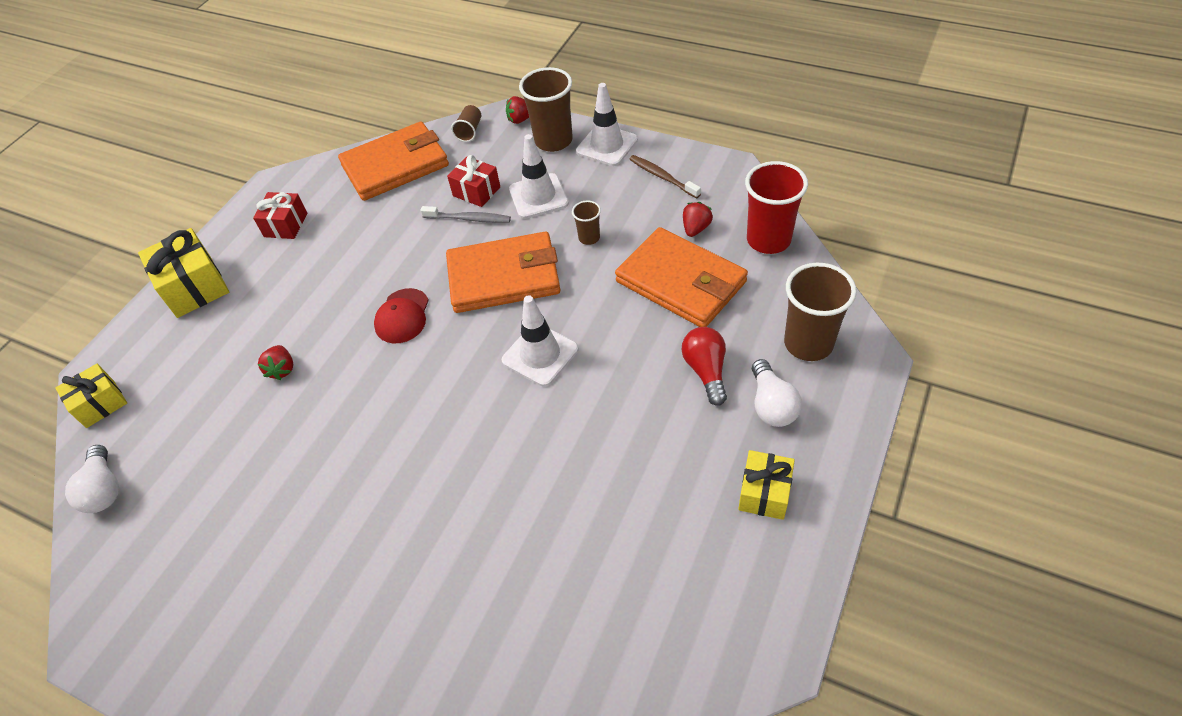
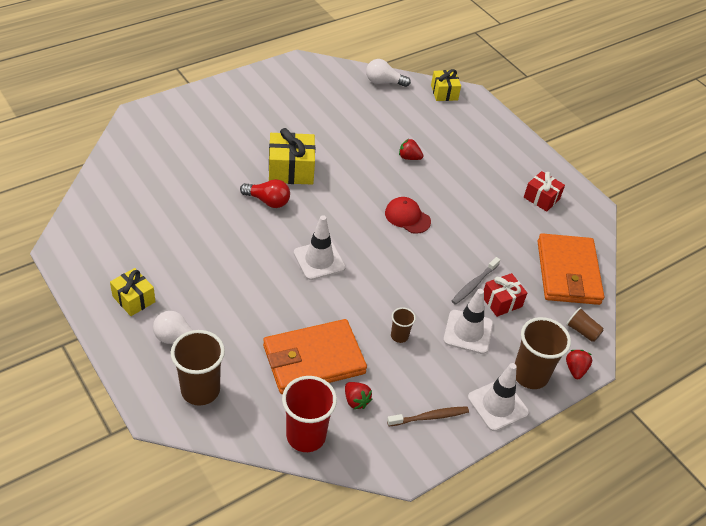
camera: 110 degrees right, 5 degrees down
(194, 287) = (511, 145): yellow gift -> yellow gift (291, 170)
(504, 277) = (400, 275): orange wallet -> none
(706, 371) = (232, 326): red light bulb -> red light bulb (268, 201)

